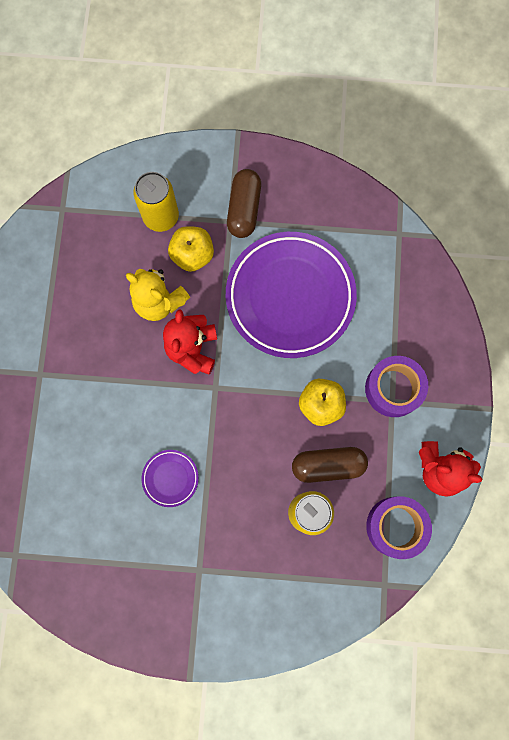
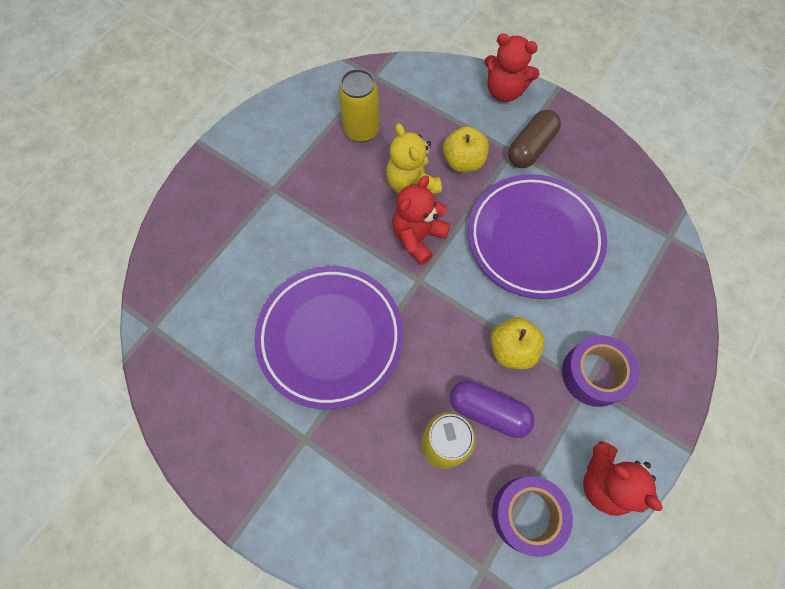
camera: 30 degrees right, 10 degrees down
(161, 217) = (453, 119): yellow can -> yellow can (361, 130)
(170, 478) = (330, 337): purple plate -> purple plate, size x2.39
(191, 162) = (504, 91): none -> red teddy bear
(328, 465) = (488, 411): brown capsule -> purple capsule

